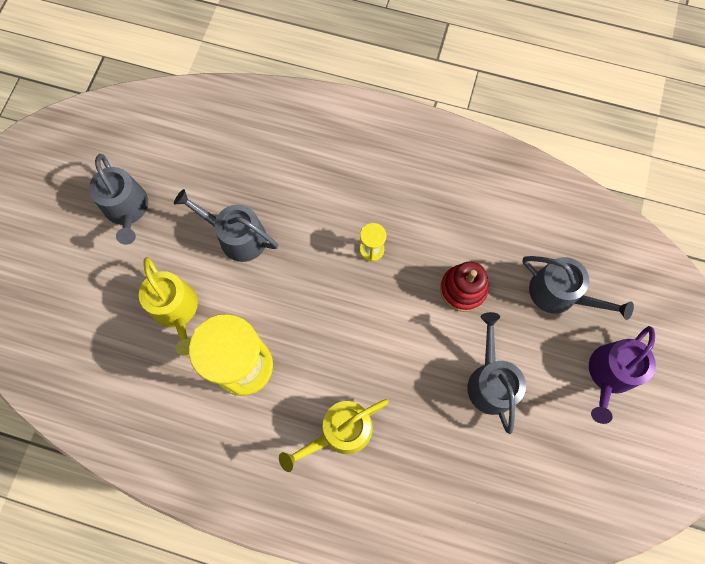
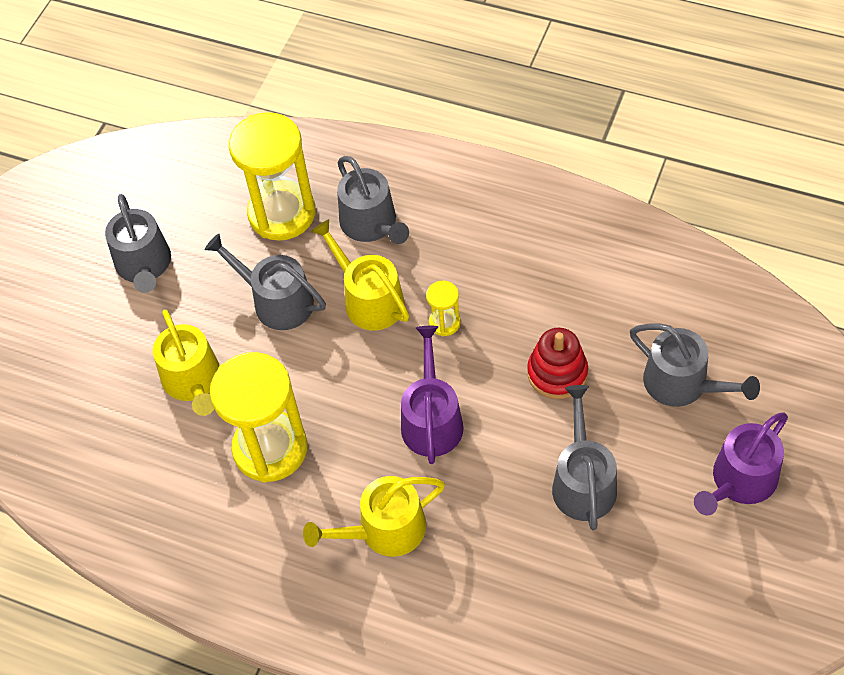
camera: 10 degrees right, 15 degrees down
(234, 159) = (282, 213): none -> yellow hourglass
(307, 166) = (371, 224): none -> grey watering can
(310, 232) = (369, 299): none -> yellow watering can
(369, 334) = (431, 420): none -> purple watering can

